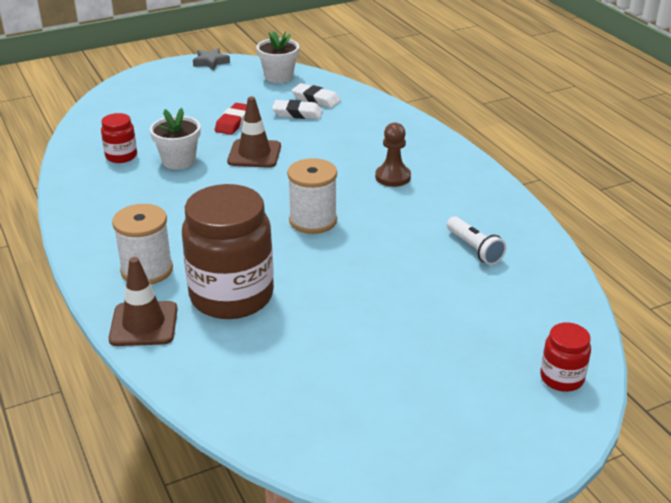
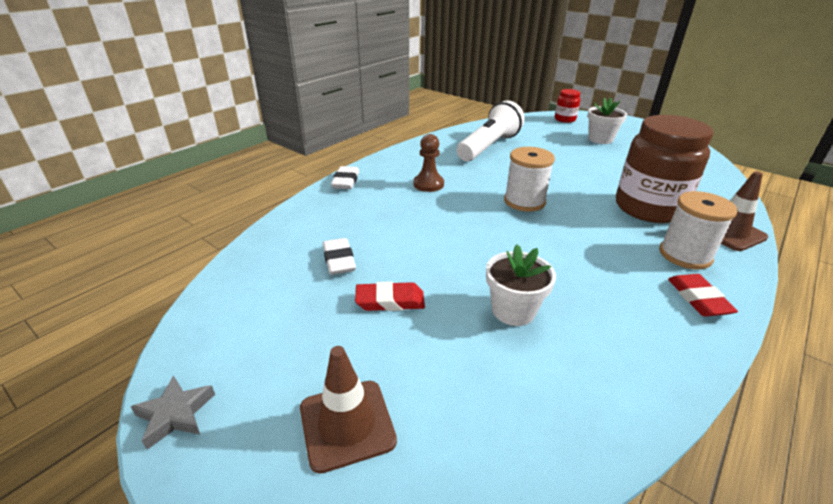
camera: 115 degrees left, 0 degrees up
(102, 242) = (698, 299): none -> red eraser
(121, 156) = (553, 371): red jar -> none
(254, 154) = (451, 261): brown traffic cone -> brown traffic cone (347, 424)
(279, 77) = (230, 307): white flower pot -> white flower pot (600, 139)
(316, 99) = (295, 257): white eraser -> white eraser (346, 181)
(474, 249) = (489, 147): white flashlight -> white flashlight, size x1.91

